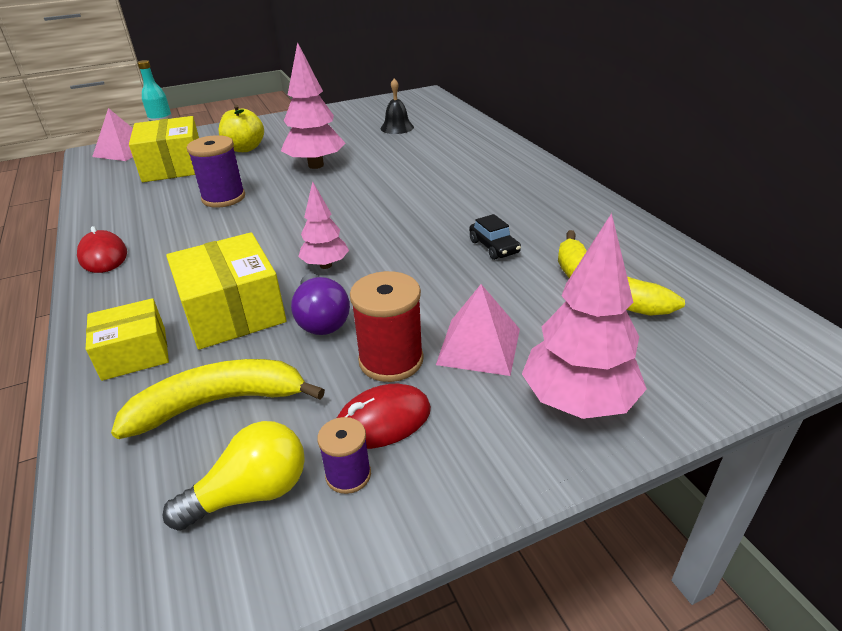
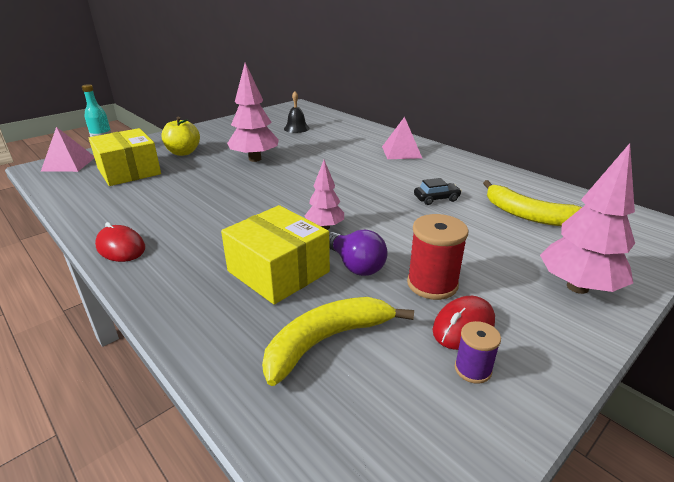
camera: 20 degrees left, 5 degrees down
(134, 353) = (218, 318): yellow box -> none
(223, 198) = (196, 190): purple spool -> none
(252, 493) = (412, 401): yellow light bulb -> none
(478, 346) = (483, 263): pink pyramid -> pink pyramid (401, 152)
(494, 247) = (436, 199): black car -> black car turned 60 degrees counterclockwise

